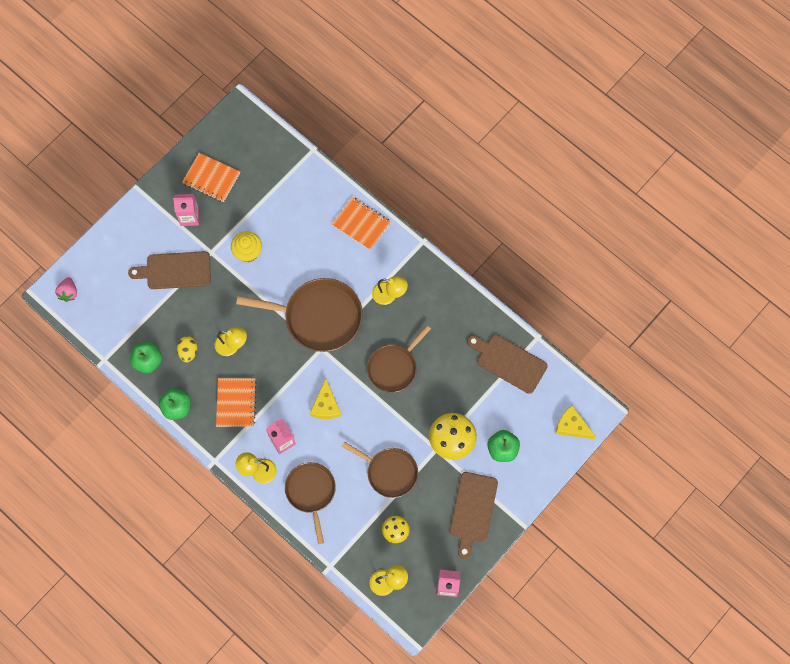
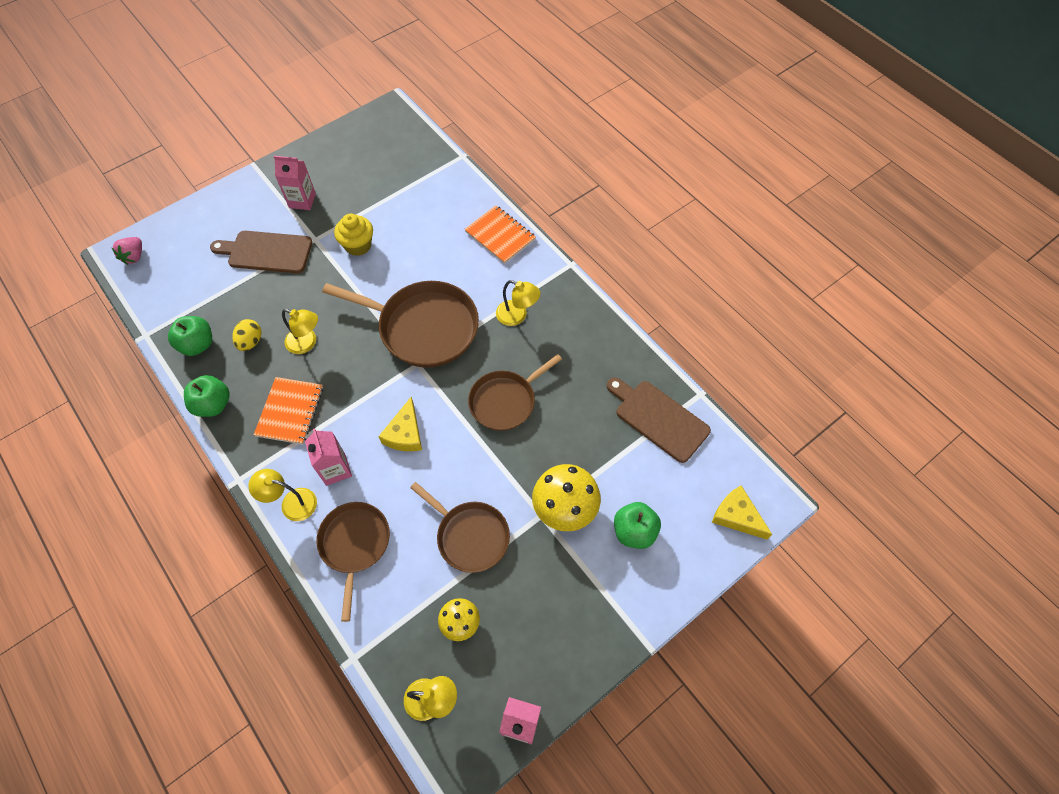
camera: 10 degrees right, 10 degrees down
(211, 178) = (340, 167): orange notebook -> none
(473, 510) = (578, 612): brown cutting board -> none

